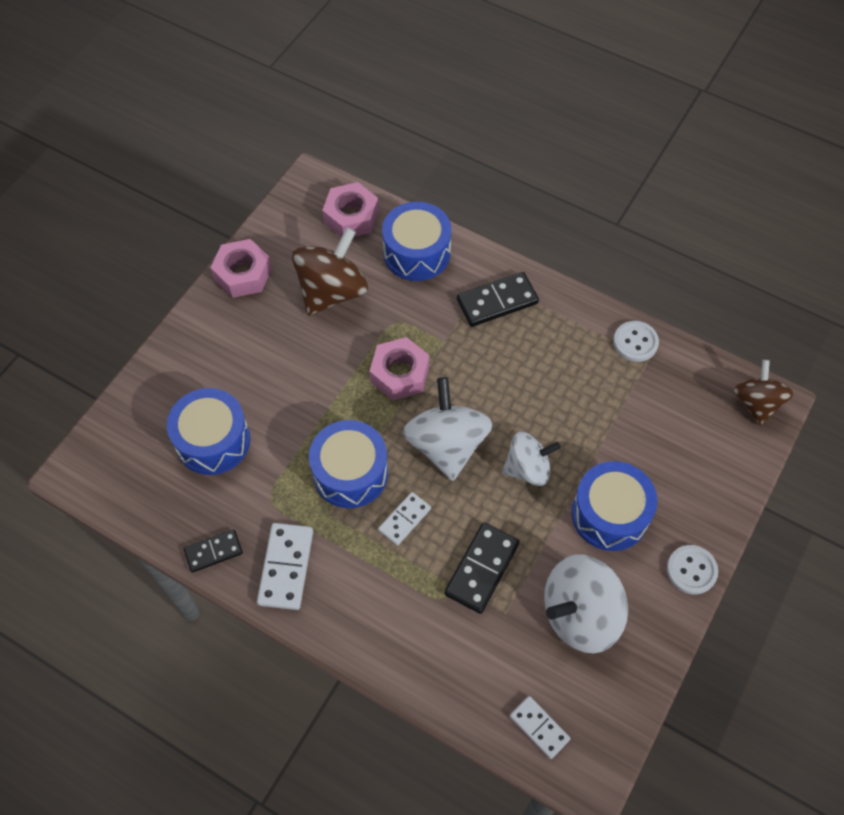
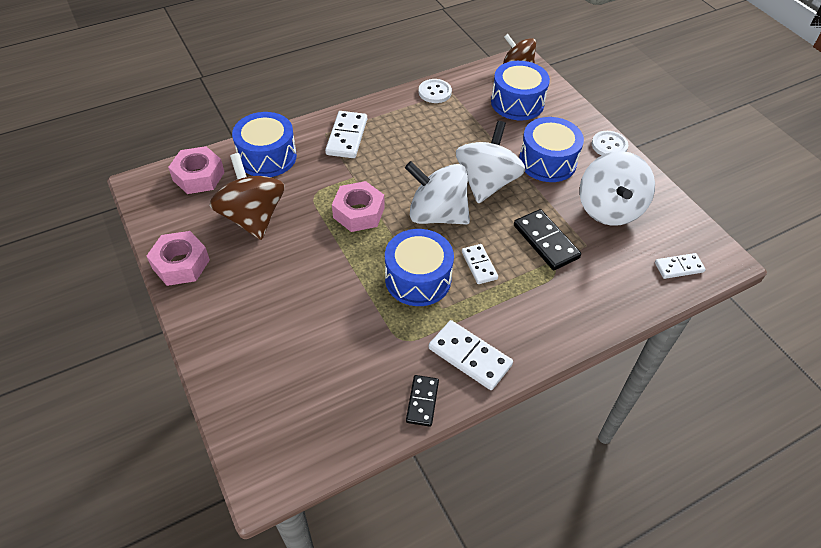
camera: 60 degrees left, 10 degrees down
(213, 441) = (319, 355): blue drum -> blue drum (517, 103)
(497, 301) = (346, 137): black domino -> white domino
(528, 468) = (486, 183): white spinning top -> white spinning top, size x1.54

